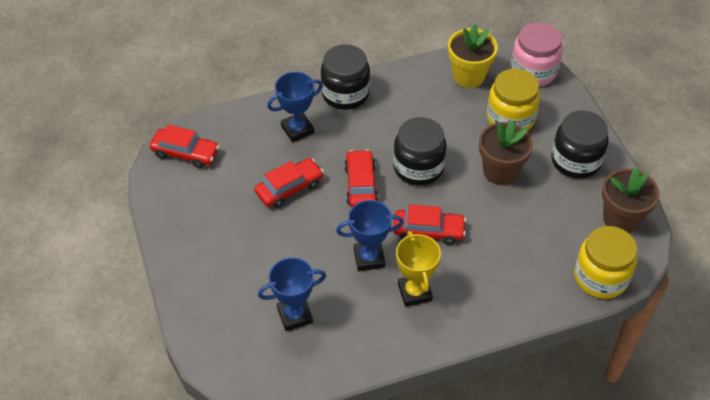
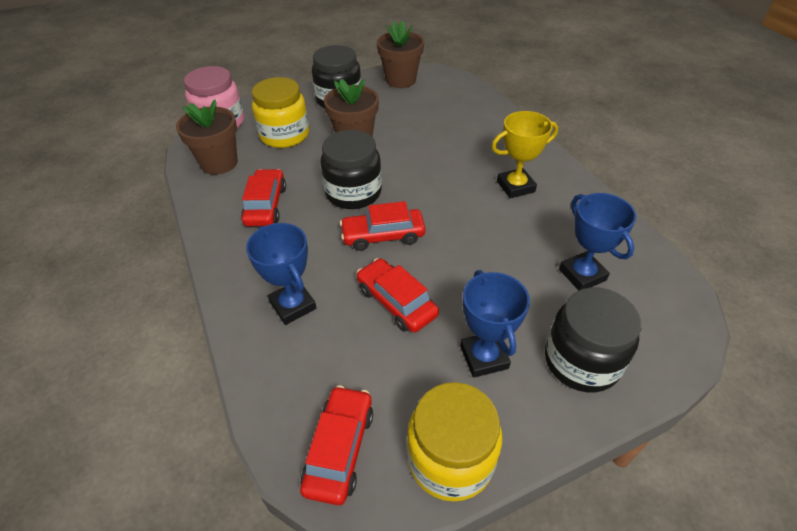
camera: 95 degrees left, 5 degrees down
(345, 94) = (231, 262): black jar -> black jar (581, 361)
(369, 258) = (484, 221): blue trophy -> blue trophy (484, 357)
(428, 231) = (438, 181): red car -> red car (266, 205)
(468, 76) = (219, 163): yellow flower pot -> brown flower pot
(600, 277) = (462, 89): yellow jar -> yellow jar (450, 459)

